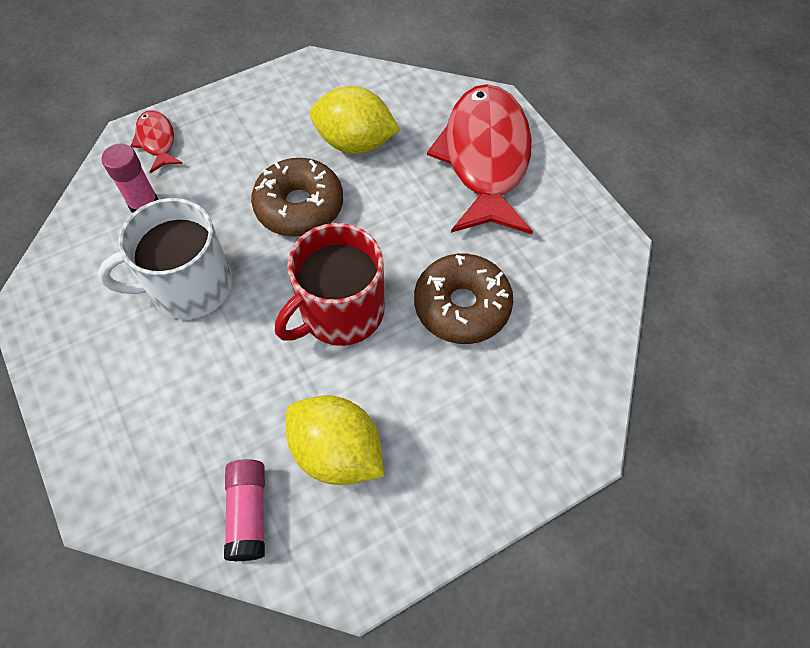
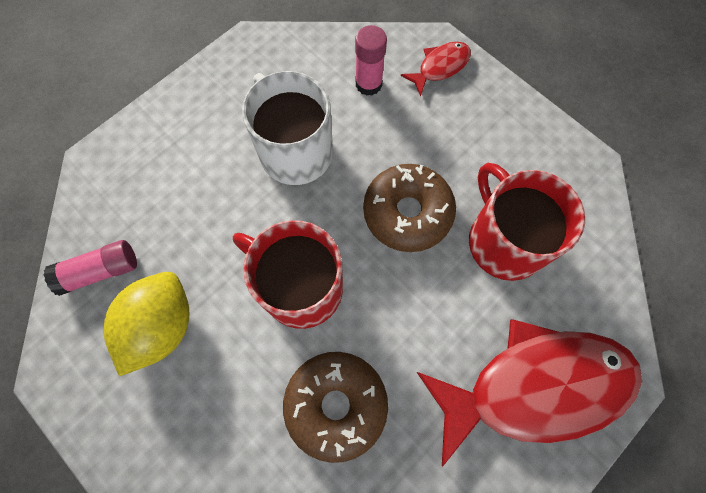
camera: 75 degrees right, 10 degrees up
(355, 143) = (504, 241): yellow lemon -> red mug

